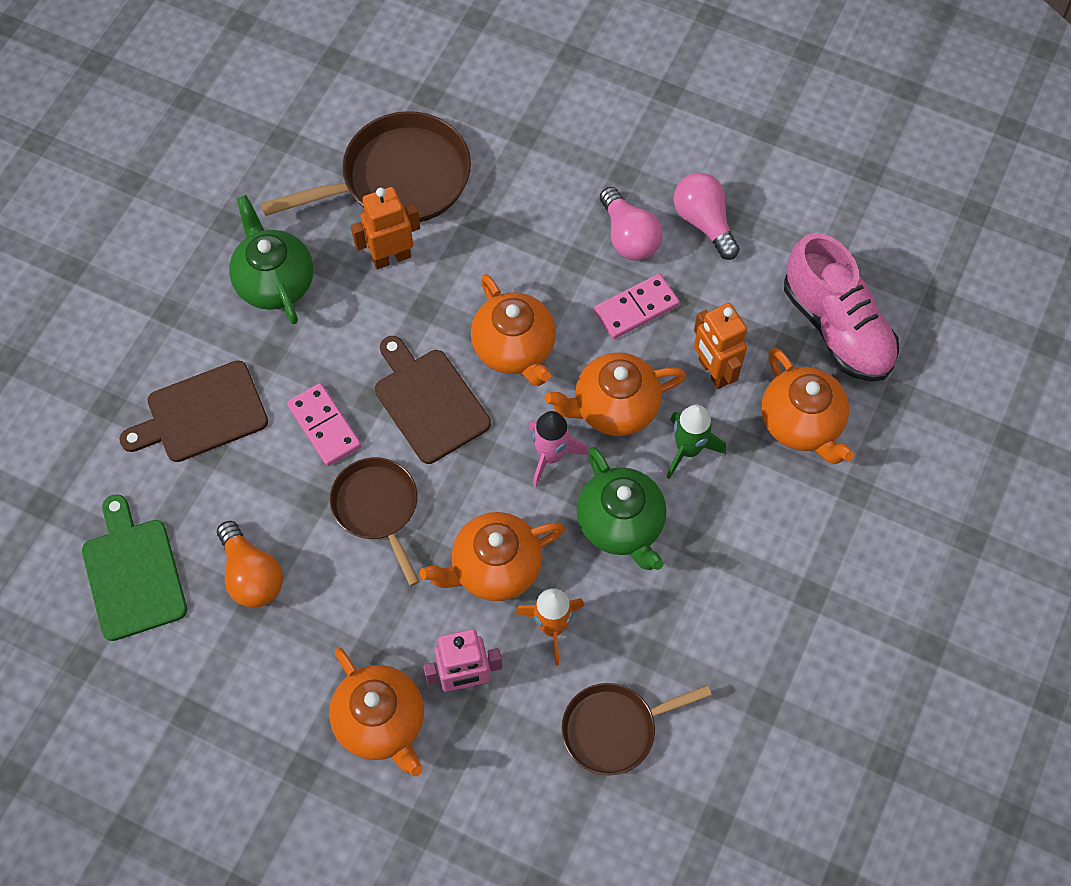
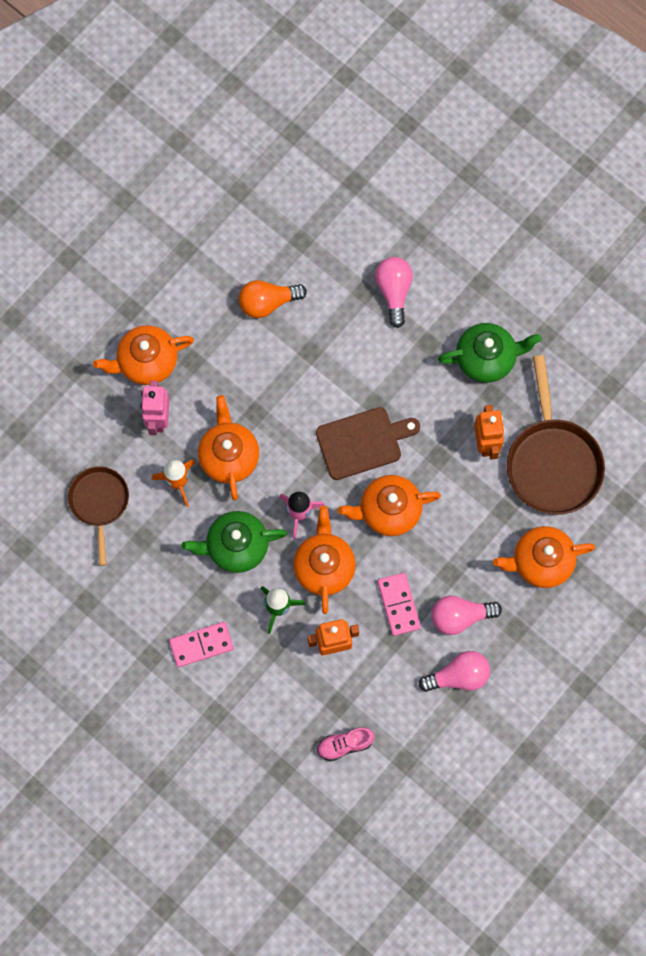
camera: 105 degrees right, 10 degrees up
(133, 574) = (289, 230): green cutting board -> none
(201, 414) = (394, 291): brown cutting board -> pink light bulb
(324, 426) = (363, 369): pink domino -> pink domino (201, 645)
(377, 509) = (292, 391): brown pan -> none
(801, 423) = (276, 693): orange teapot -> orange teapot (541, 561)
(837, 328) = (344, 745): pink shoe -> pink shoe, size x0.50

